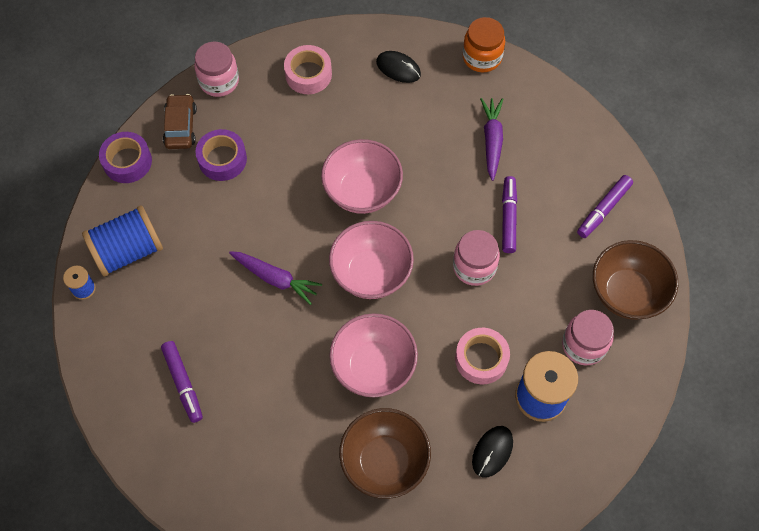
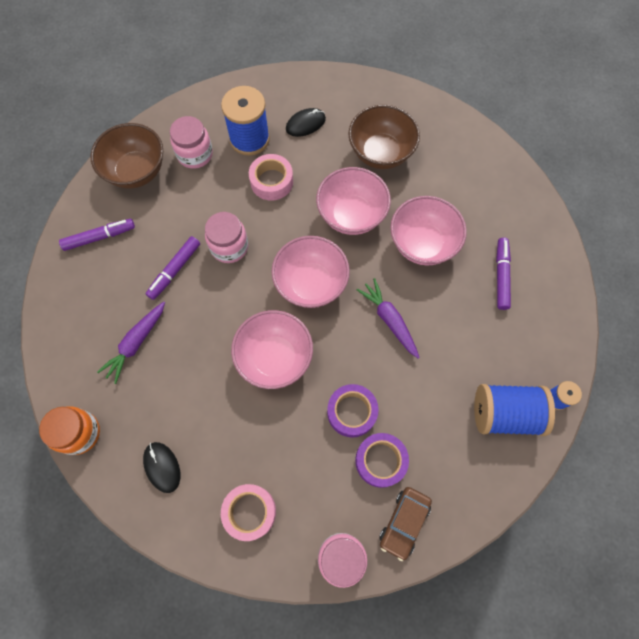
camera: 150 degrees left, 5 degrees up
(127, 161) = (472, 511): purple tape -> purple tape (351, 412)
(282, 375) = (422, 244): none -> pink bowl

